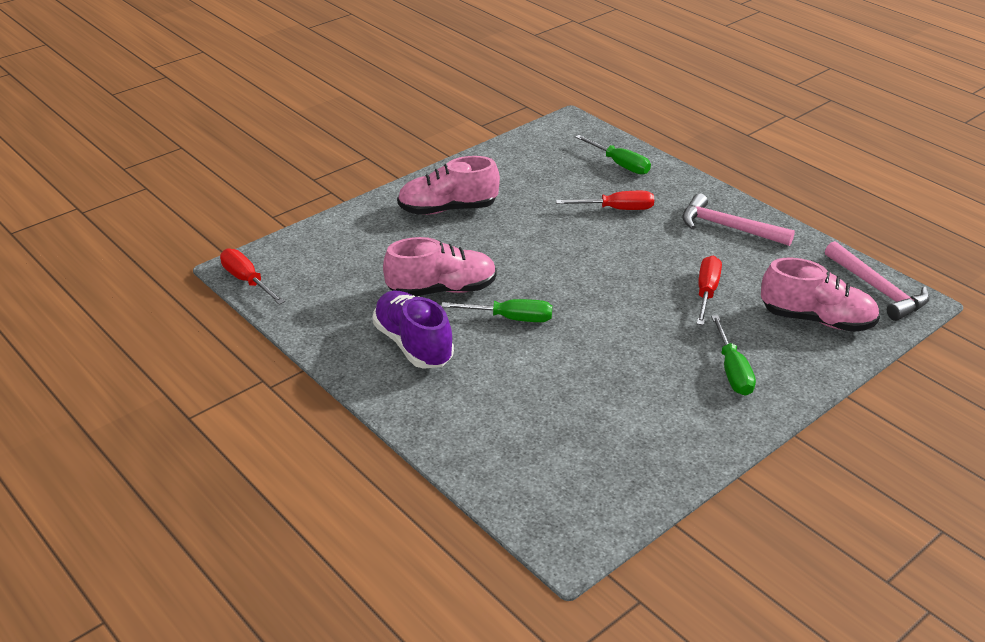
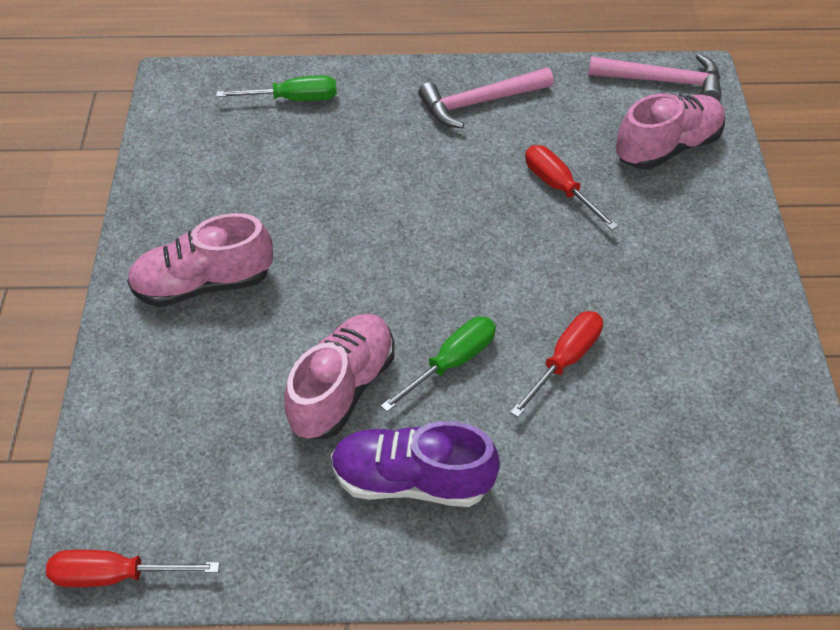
camera: 50 degrees left, 15 degrees up
(448, 209) = (204, 284): pink shoe -> pink shoe turned 45 degrees clockwise
(617, 209) = (363, 154): red screwdriver -> red screwdriver (565, 360)
(732, 371) = (685, 253): green screwdriver -> none

